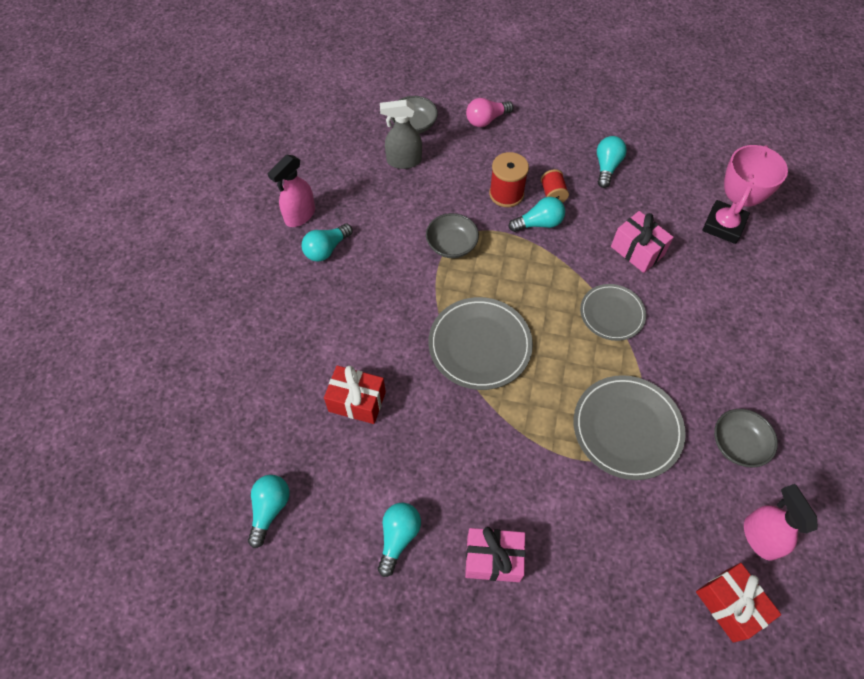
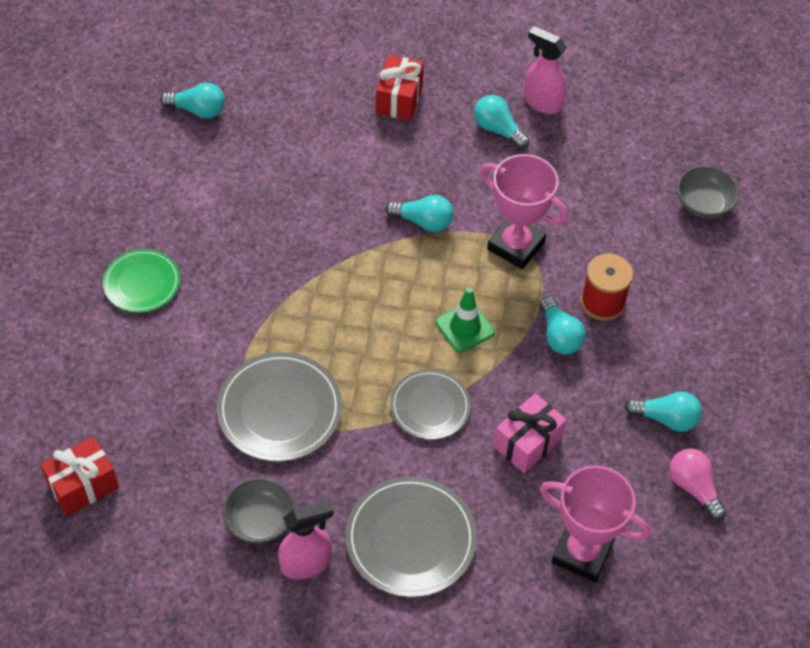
camera: 85 degrees right, 5 degrees down
(357, 401) = (309, 168): red gift -> red gift (399, 99)
(398, 537) = (167, 208): turquoise light bulb -> turquoise light bulb (423, 222)
(403, 161) = (640, 195): grey spray bottle -> none
(451, 245) = (516, 246): grey bowl -> pink trophy
(480, 345) = (380, 273): grey plate -> grey plate (410, 539)
(486, 120) = (728, 282): pink light bulb -> pink light bulb (694, 488)
(493, 559) = (142, 283): pink gift -> green plate
(534, 285) = (465, 327): none -> green traffic cone
(553, 194) = (609, 353): red spool -> none
(759, 537) = (151, 526): pink spray bottle -> pink spray bottle (306, 563)

